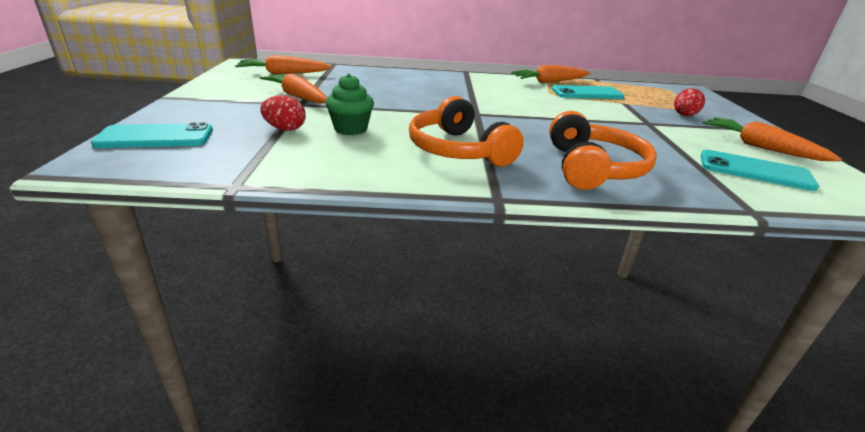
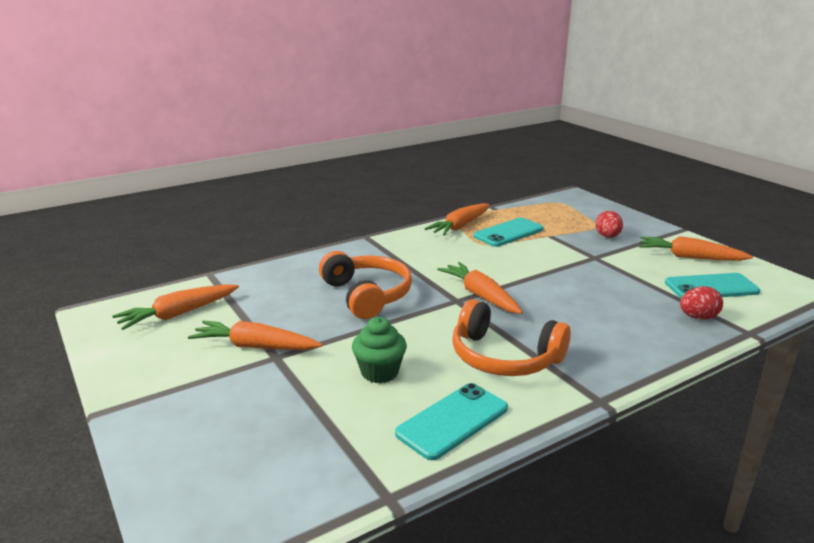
camera: 30 degrees left, 5 degrees down
(155, 137) = (201, 478): turquoise phone -> turquoise phone (452, 421)
(285, 129) = (318, 401): red egg -> red egg (698, 317)
(500, 116) = (480, 295): none -> orange carrot
(593, 168) = (618, 332): orange headphones -> orange headphones (367, 295)

